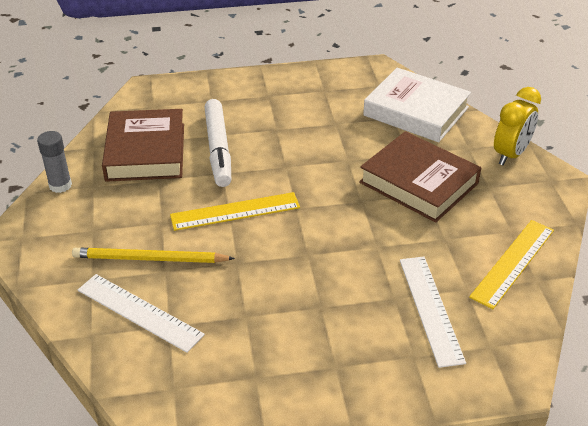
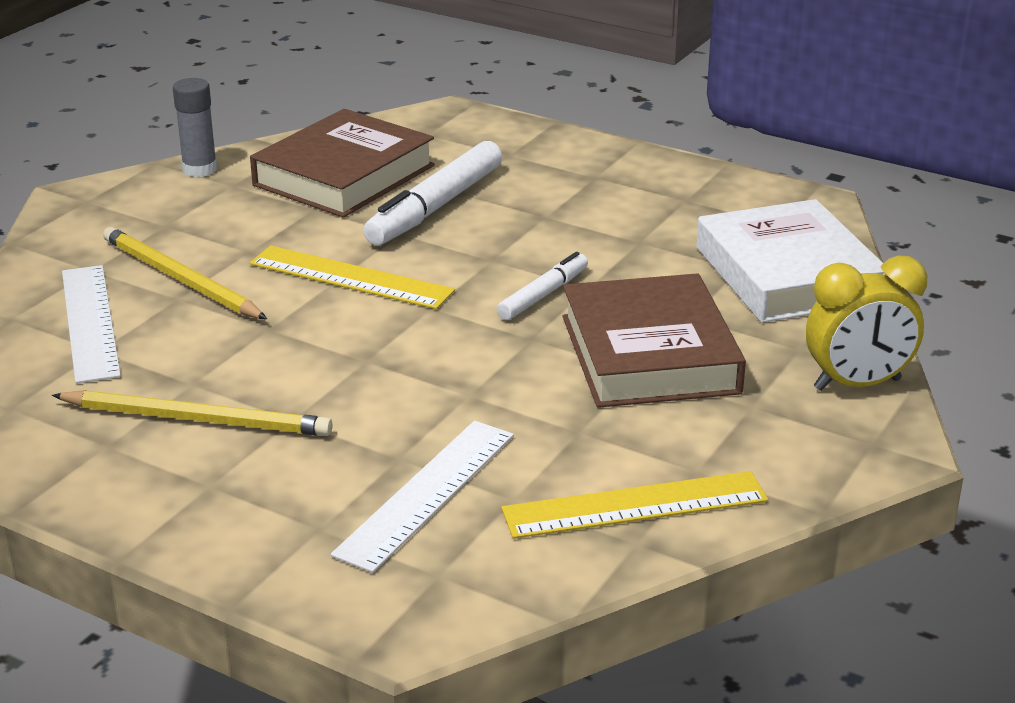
camera: 40 degrees right, 10 degrees down
(278, 335) = (197, 419): none -> yellow pencil
(334, 174) = (543, 295): none -> white marker

